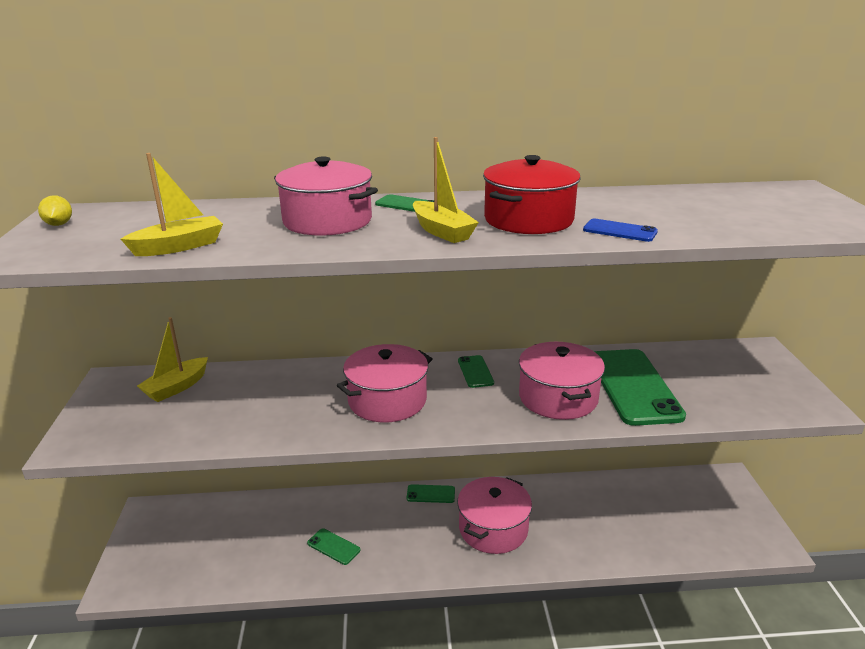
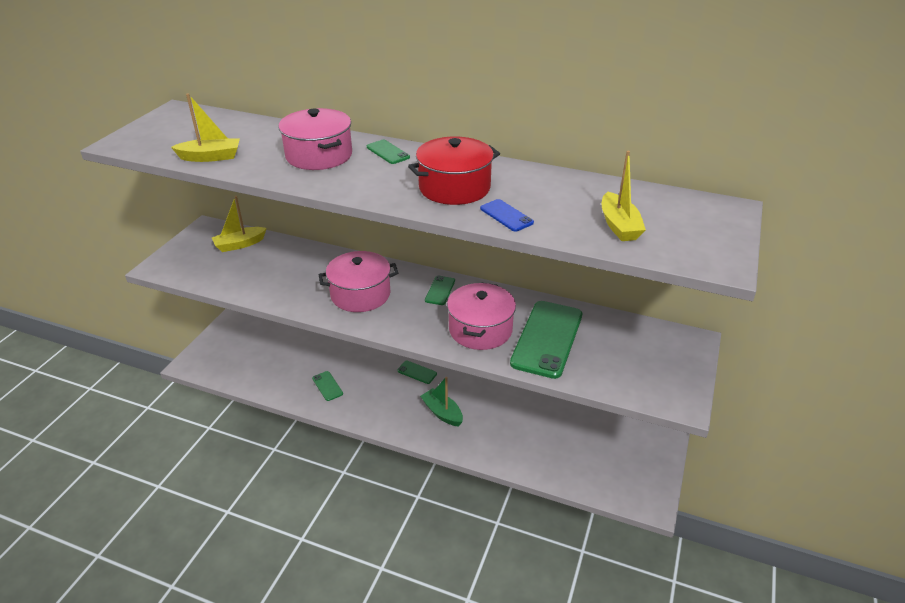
camera: 25 degrees right, 10 degrees up
(59, 224) = (164, 121): yellow lemon -> none
(442, 231) = (381, 184): yellow boat -> yellow boat (619, 226)
(493, 529) = (442, 413): pink pot -> green boat

